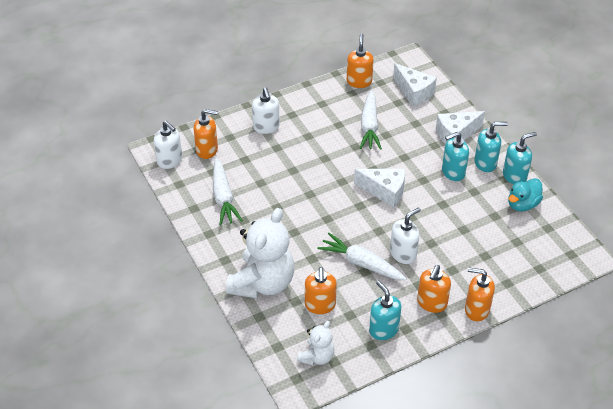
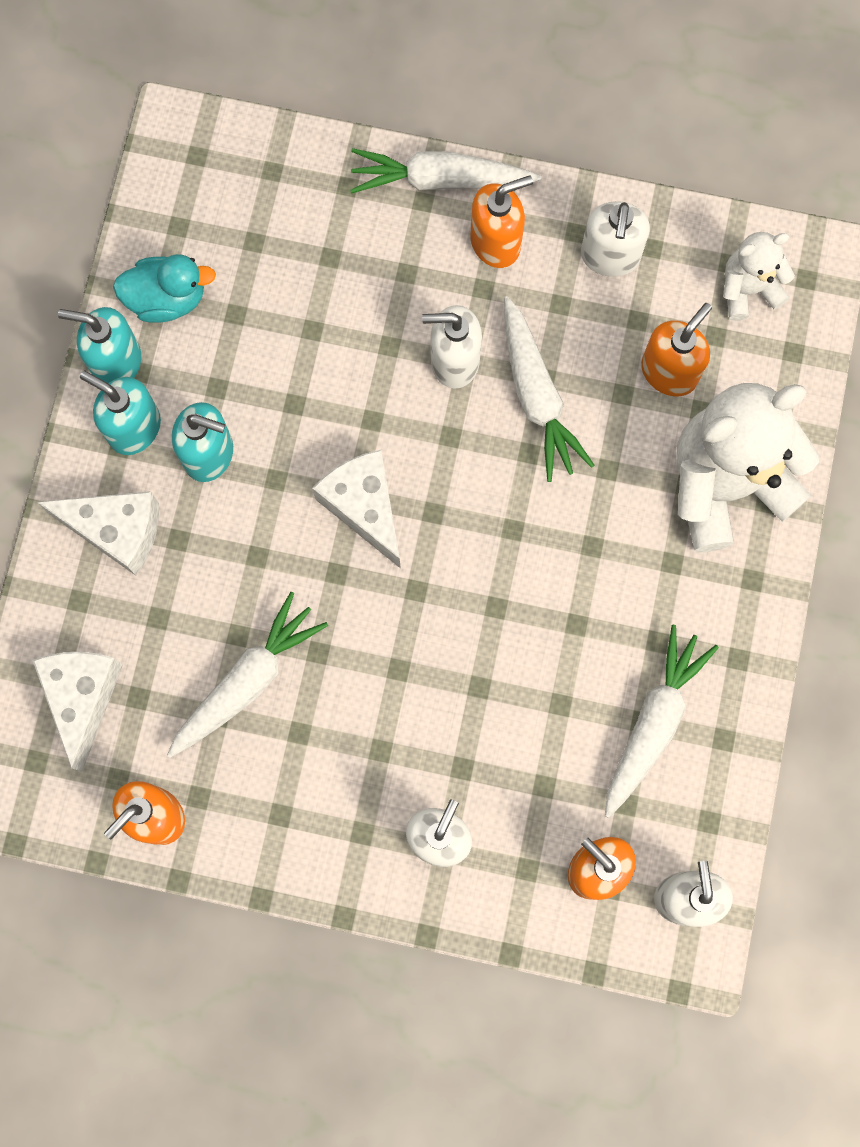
camera: 140 degrees left, 30 degrees up
(383, 329) = (610, 256): turquoise soap dispenser -> white soap dispenser
(476, 309) = (440, 180): orange soap dispenser -> white carrot

